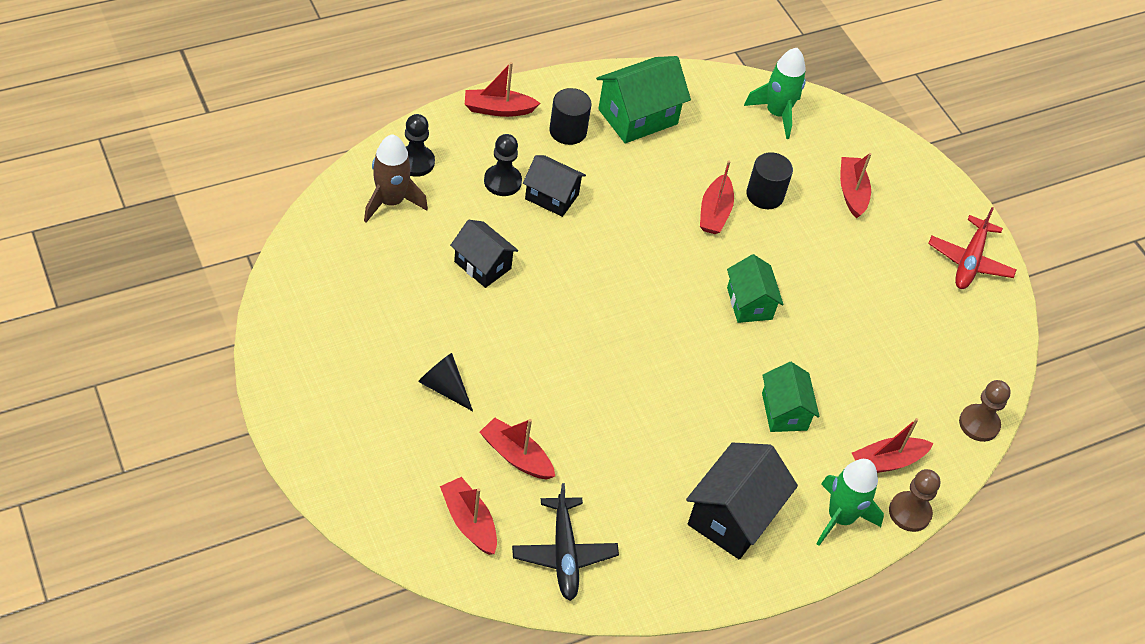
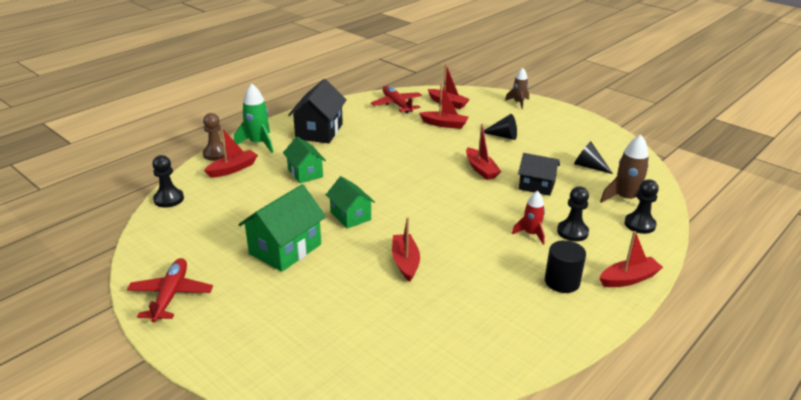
camera: 165 degrees right, 20 degrees down
(342, 473) = (518, 103): none -> brown rocket
(379, 273) = (588, 166): none -> black cone
(552, 196) = (531, 234): black house -> red rocket
(564, 553) = (397, 105): black plane -> red plane
(637, 116) = (517, 315): green house -> green house (285, 249)
(765, 195) = (370, 288): black cylinder -> none
(776, 114) = (392, 367): green rocket -> none
(852, 192) = (292, 317): red boat -> red boat (481, 169)
(979, 424) = (169, 199): brown pawn -> black pawn

